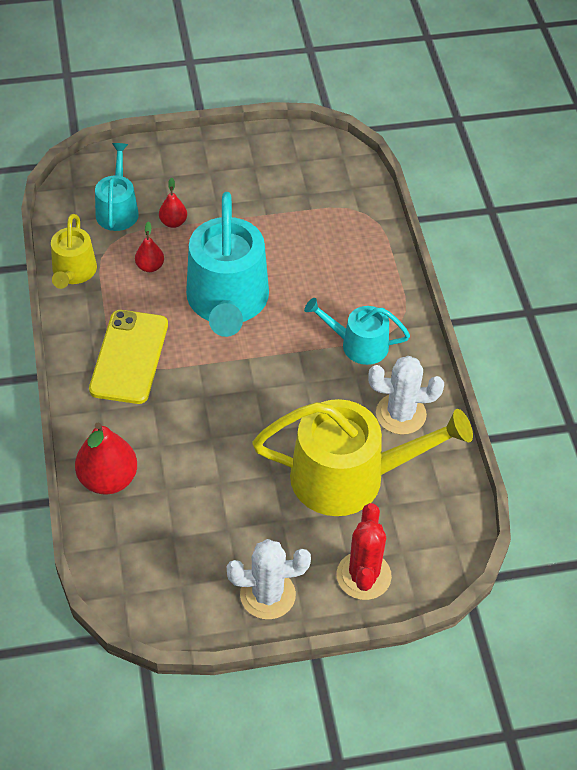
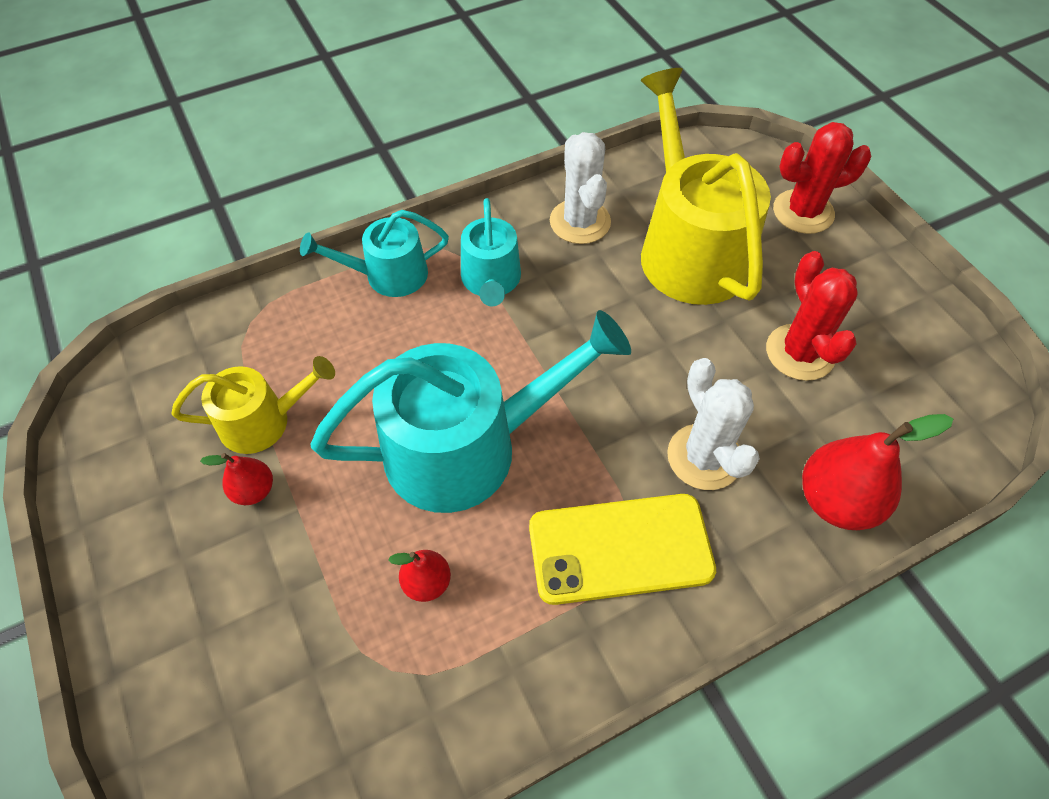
camera: 105 degrees left, 5 degrees up
(73, 272) = (475, 711): yellow watering can -> yellow watering can (263, 421)
(117, 210) = (303, 688): turquoise watering can -> turquoise watering can (388, 275)
(173, 222) = (317, 579): red pear -> red pear (254, 490)
(226, 509) = (800, 352): none -> red cactus
(267, 595) = (879, 285): white cactus -> white cactus (704, 457)

